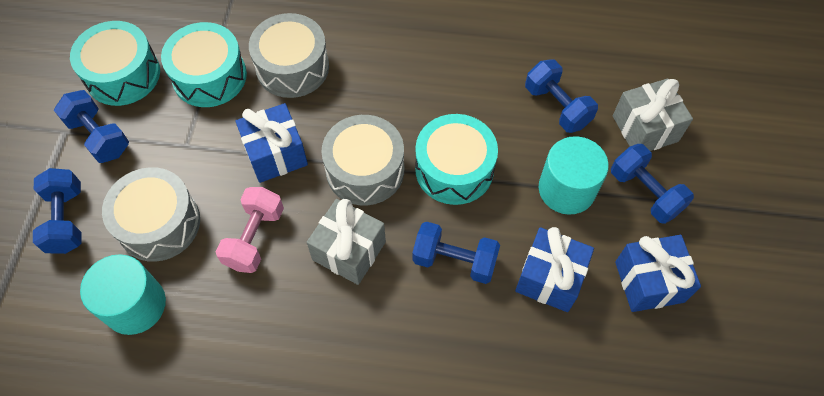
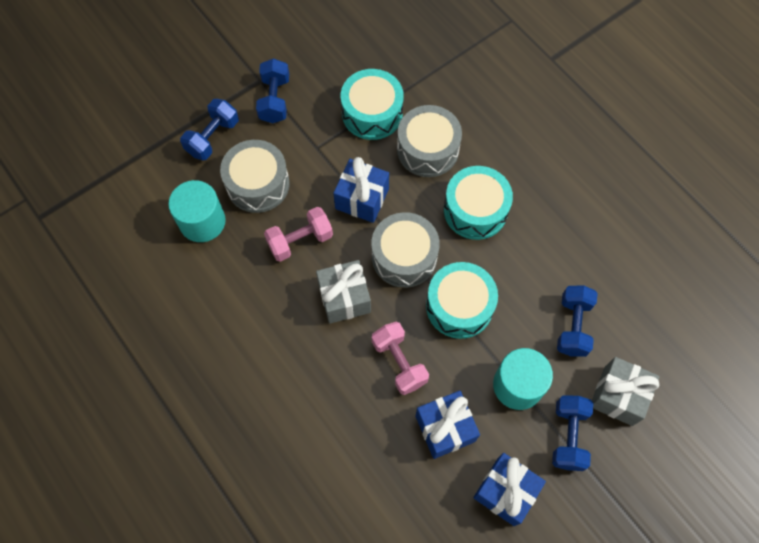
camera: 45 degrees right, 5 degrees up
(123, 75) = (323, 70): turquoise drum -> turquoise drum (475, 210)
(454, 260) = (399, 362): blue dumbbell -> pink dumbbell

